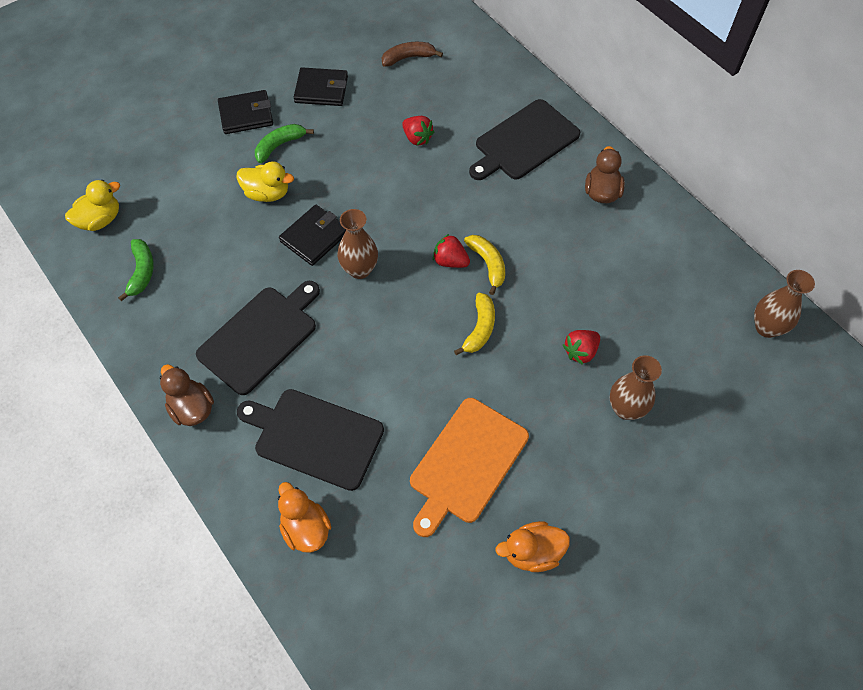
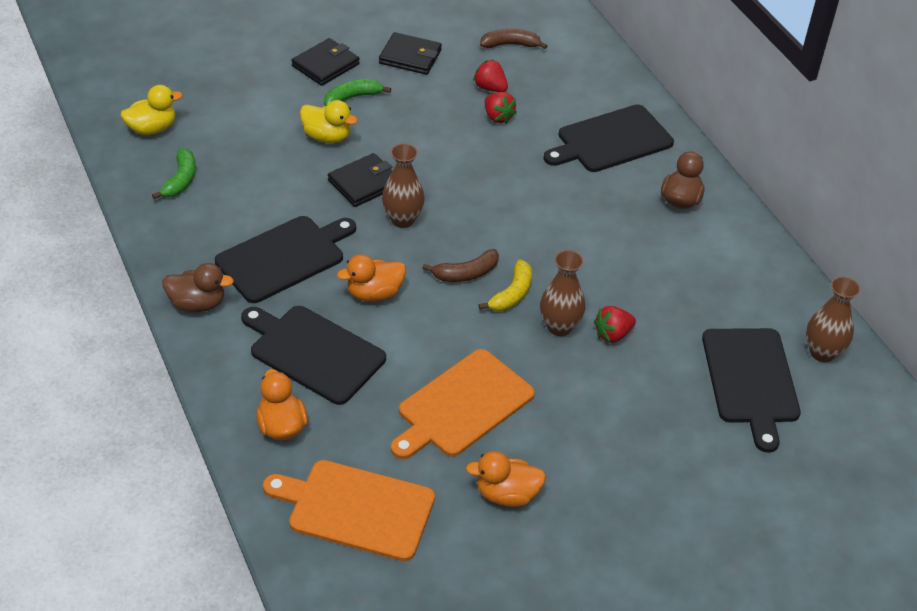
camera: 10 degrees right, 15 degrees down
(192, 408) = (197, 304): brown duck -> brown duck turned 120 degrees clockwise
(246, 115) = (325, 65): black wallet -> black wallet turned 45 degrees counterclockwise
(354, 357) = (374, 293): none -> orange duck
(398, 604) = (356, 509): none -> orange cutting board
(432, 316) = (466, 273): none -> brown banana
(450, 261) = (499, 230): red strawberry -> red strawberry (490, 88)
(488, 264) = (538, 240): yellow banana -> none
(626, 408) = (645, 393): brown vase -> brown vase (559, 327)
(713, 372) = (750, 380): none -> black cutting board

